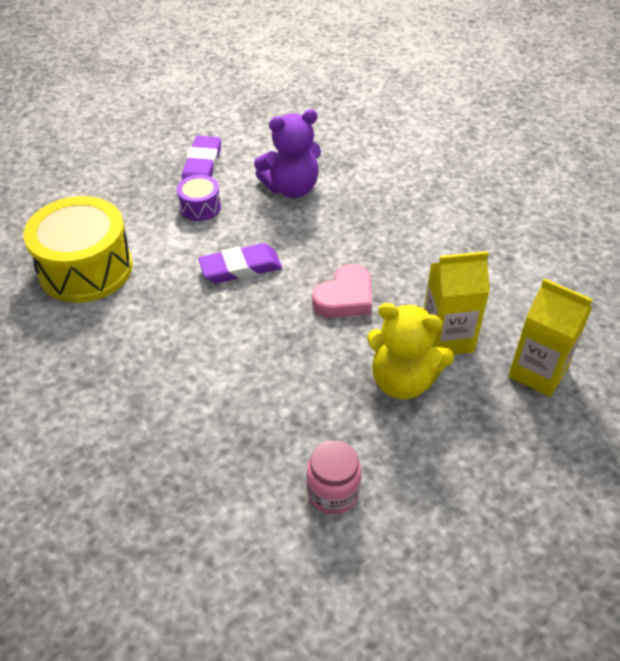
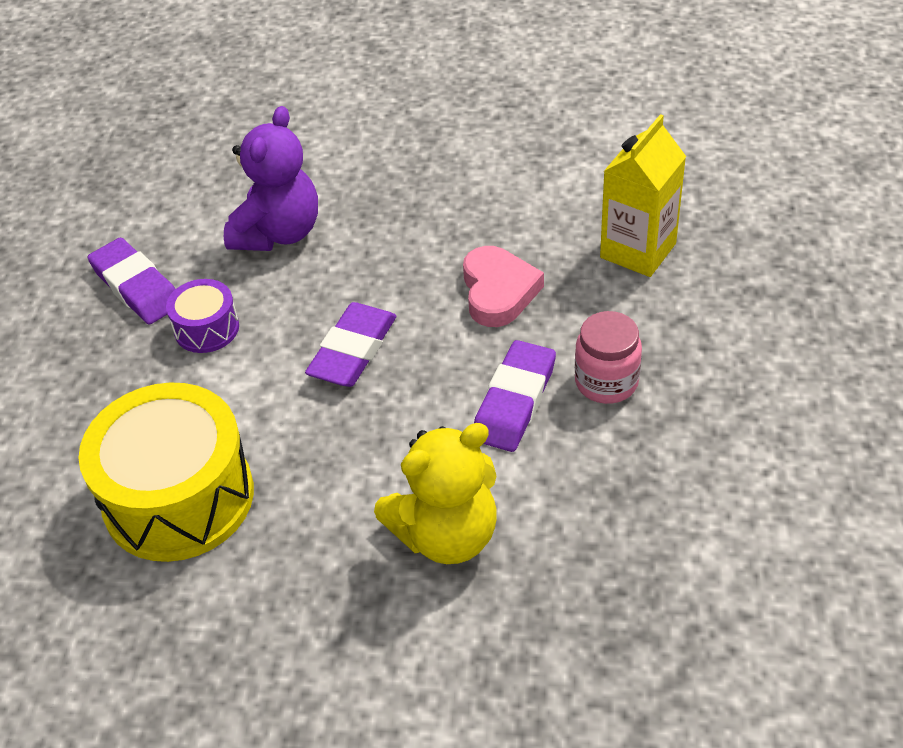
camera: 45 degrees left, 0 degrees up
(270, 355) = (514, 401): none -> purple eraser
(333, 492) = (747, 459): pink jar -> pink jar (606, 382)
(403, 381) = (659, 318): yellow teddy bear -> yellow teddy bear (446, 534)
(538, 372) = (745, 217): yellow carton -> none

